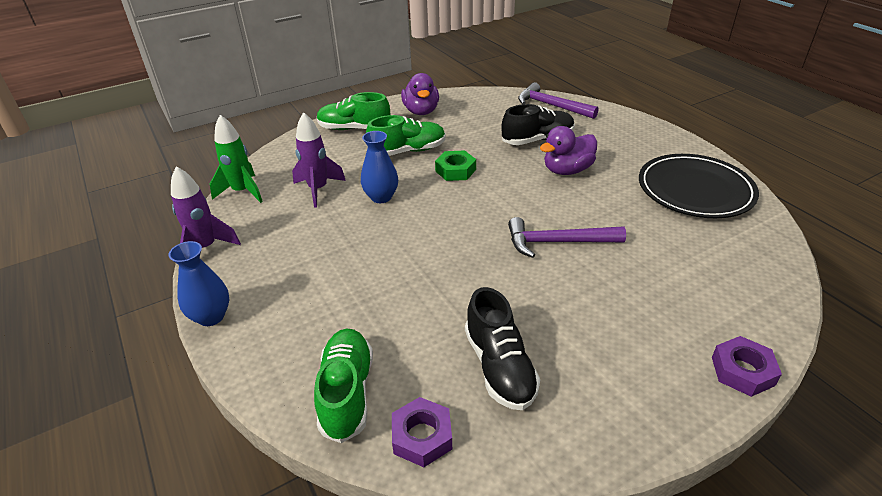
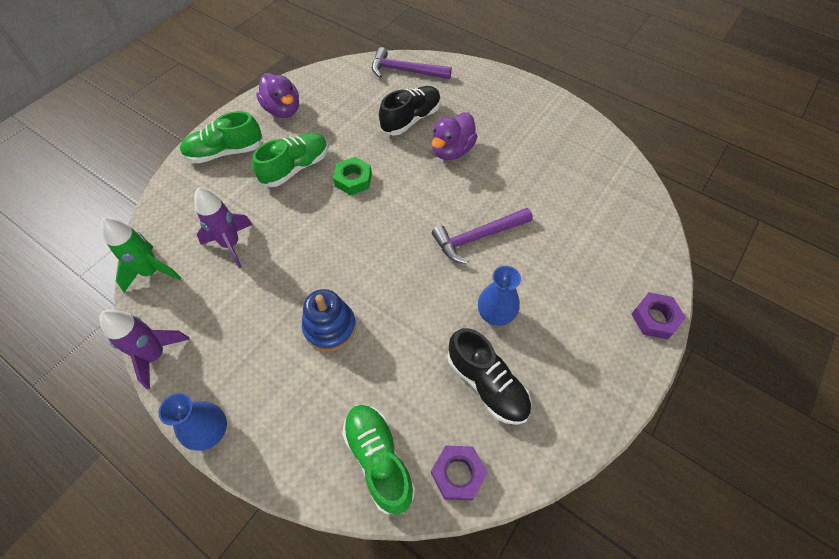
camera: 25 degrees left, 20 degrees up
(366, 271) = (330, 327): none -> blue stacking toy
(381, 197) = (299, 234): blue vase -> blue vase (495, 315)
(695, 190) = (562, 144): black plate -> none

